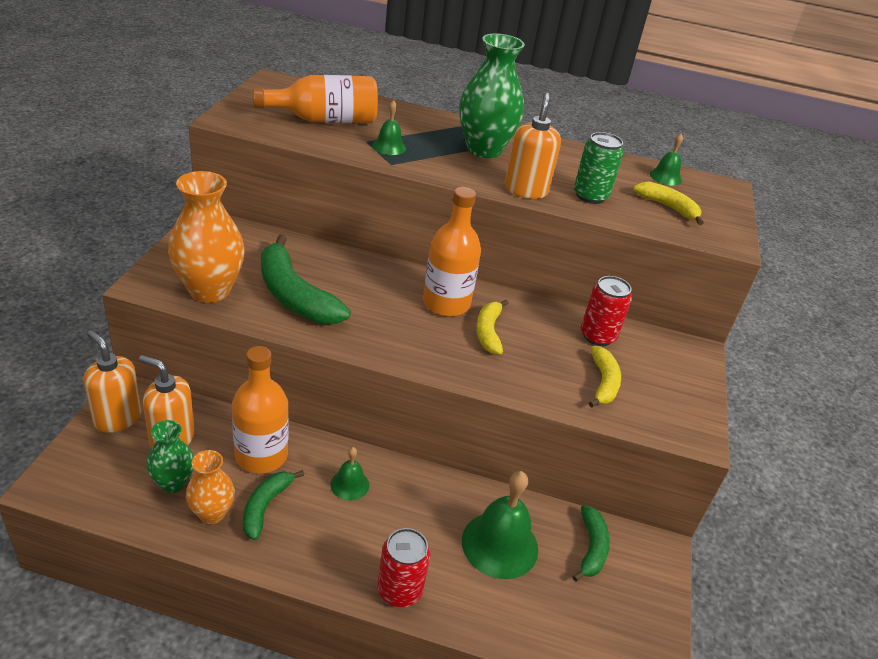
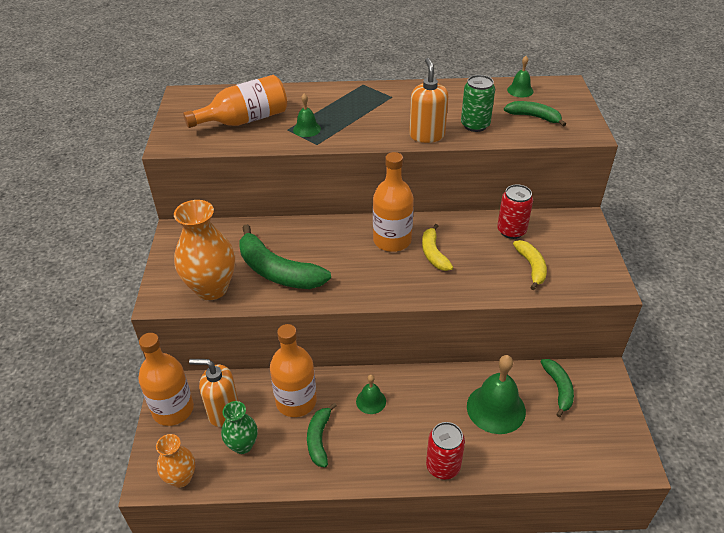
camera: 10 degrees left, 5 degrees up
(117, 418) = (173, 409): orange soap dispenser -> orange bottle
(212, 513) = (283, 458): orange vase -> orange vase (181, 478)
(484, 149) = (378, 108): green vase -> none
(668, 207) = (534, 117): yellow banana -> green banana

